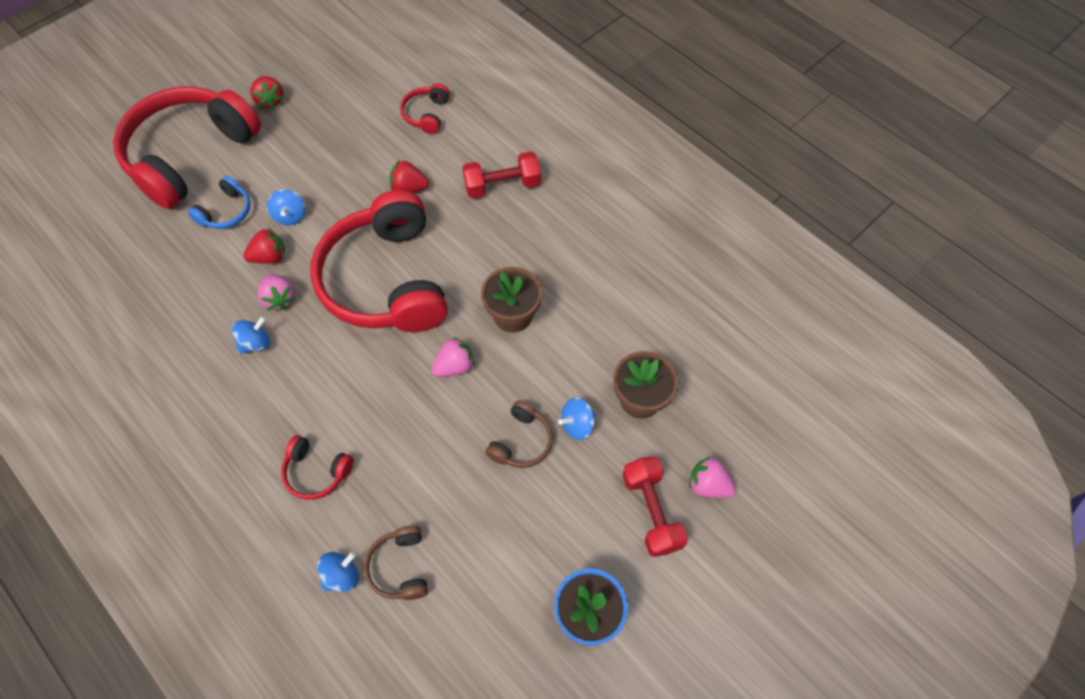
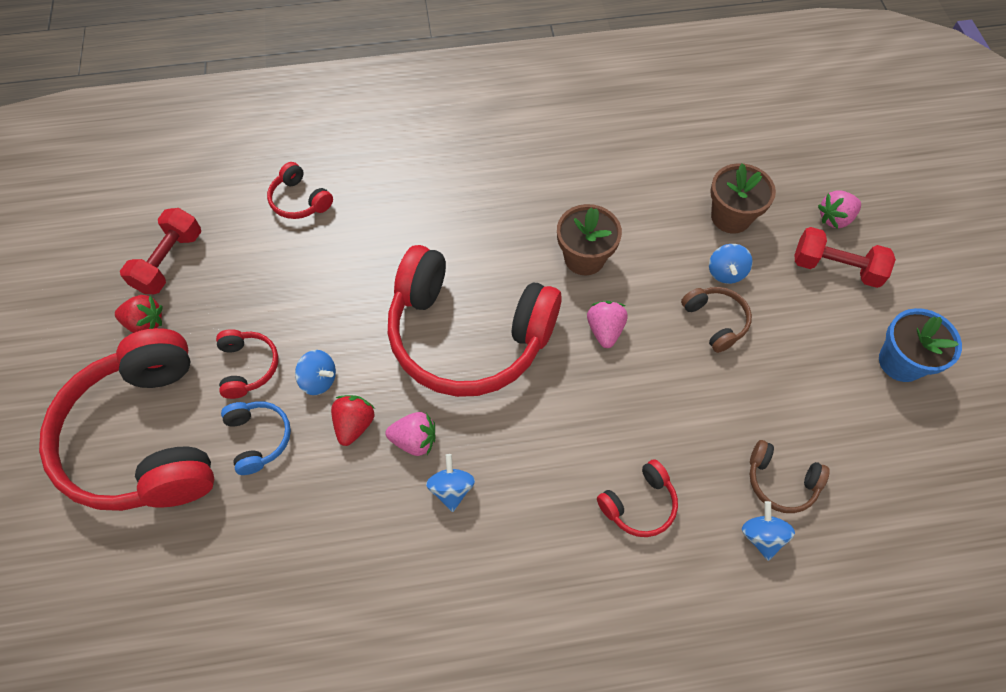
camera: 55 degrees left, 0 degrees up
(275, 172) = (248, 367): none -> red headphones
(409, 188) = (376, 261): red strawberry -> none
(502, 186) = (438, 189): red dumbbell -> red dumbbell (169, 262)

